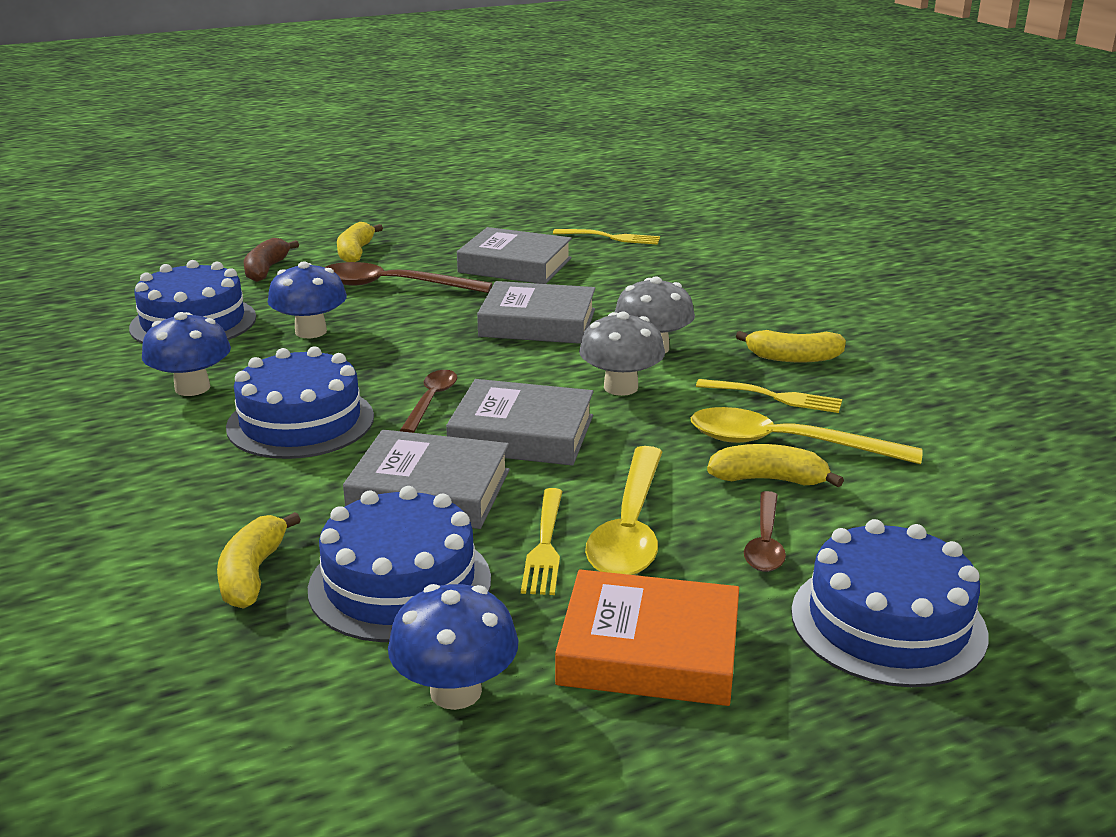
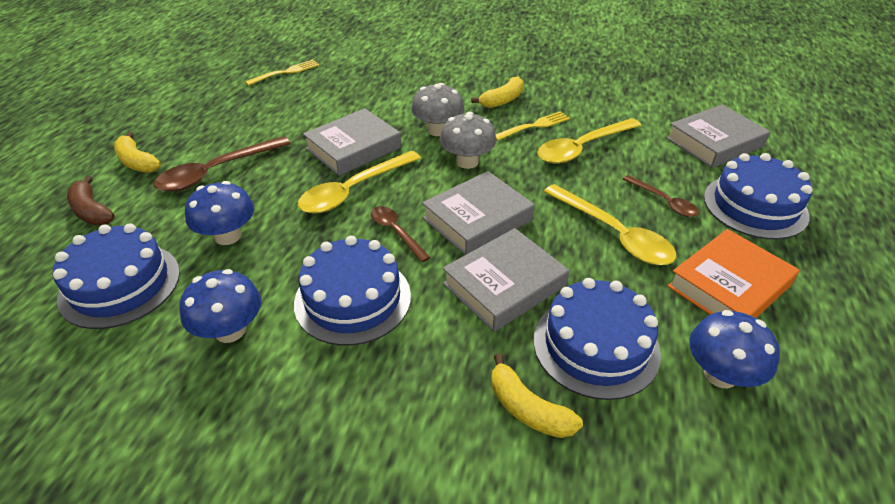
camera: 50 degrees left, 15 degrees up
(466, 353) = (353, 190): none -> yellow spoon
(515, 265) = (266, 117): grey book -> grey book (714, 142)
(545, 544) = (603, 270): yellow fork -> none
(769, 479) = (609, 170): yellow banana -> none

